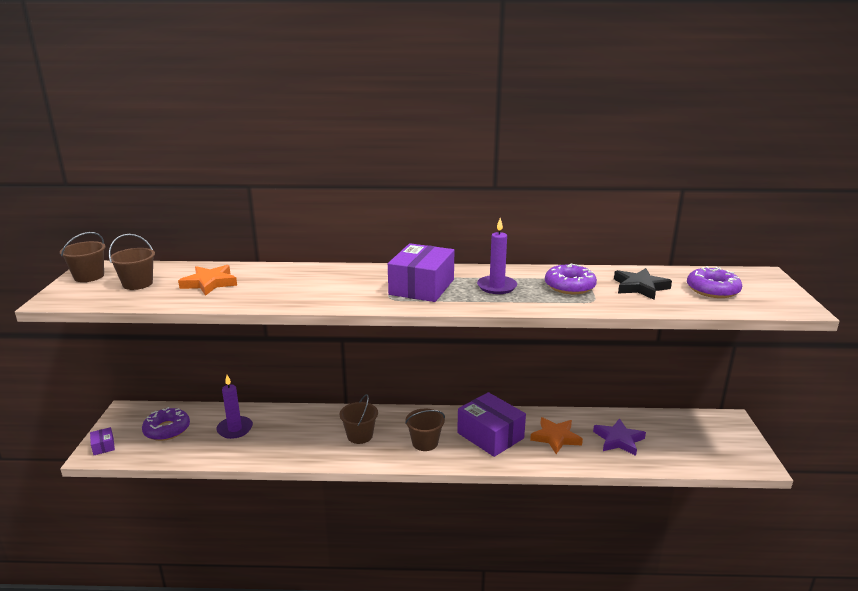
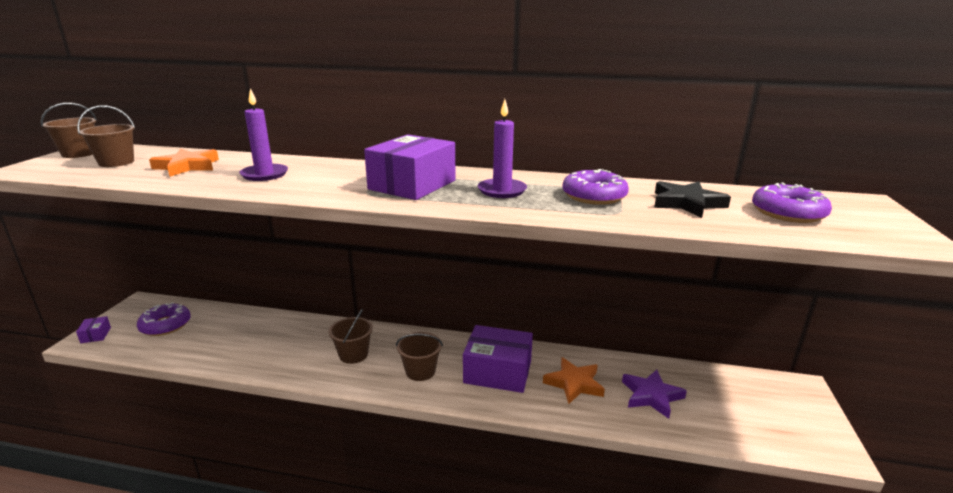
camera: 10 degrees right, 0 degrees up
(235, 429) = (230, 332): purple candle -> purple candle (264, 174)
(490, 435) = (497, 372): purple box -> purple box turned 45 degrees counterclockwise

